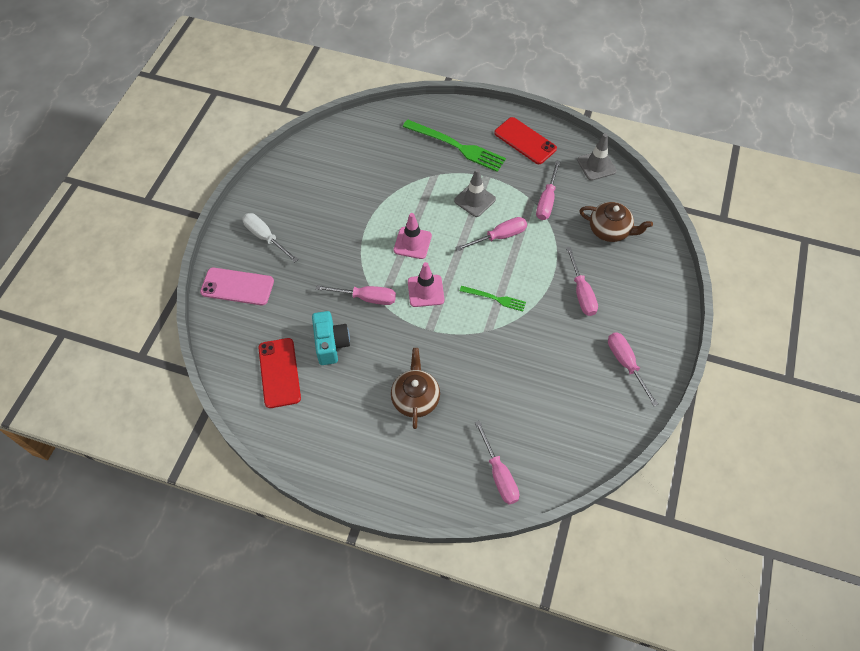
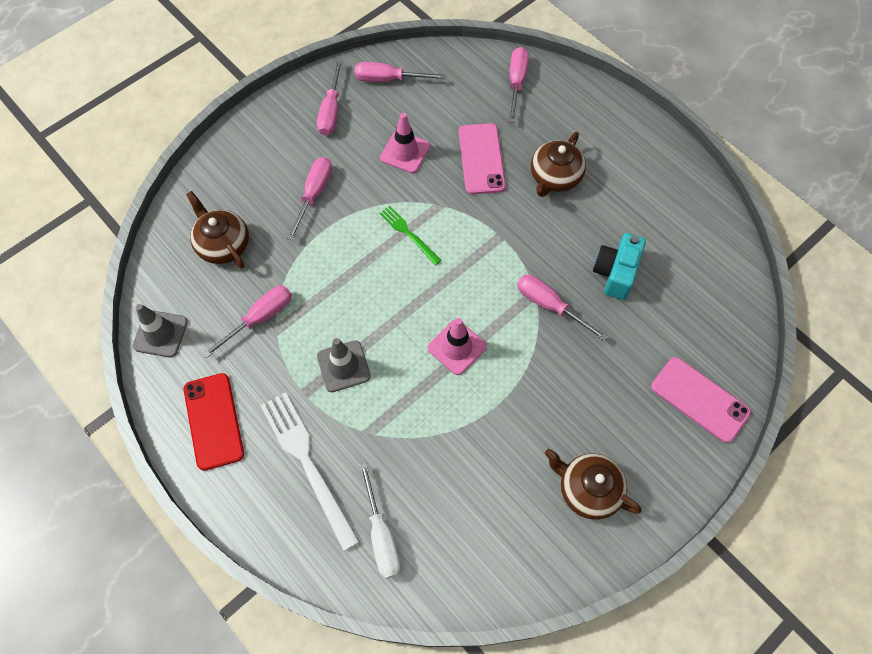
camera: 150 degrees left, 5 degrees up
(265, 237) = (638, 454): white screwdriver -> white screwdriver (381, 535)
(279, 373) = (686, 269): red phone -> none
(288, 206) = (588, 489): none -> brown teapot
(425, 291) = (478, 280): pink traffic cone -> pink traffic cone (405, 152)
(457, 146) = (307, 463): green fork -> white fork
(481, 384) = (481, 159): none -> pink phone
(499, 236) = (350, 302): pink screwdriver -> pink screwdriver (388, 79)

